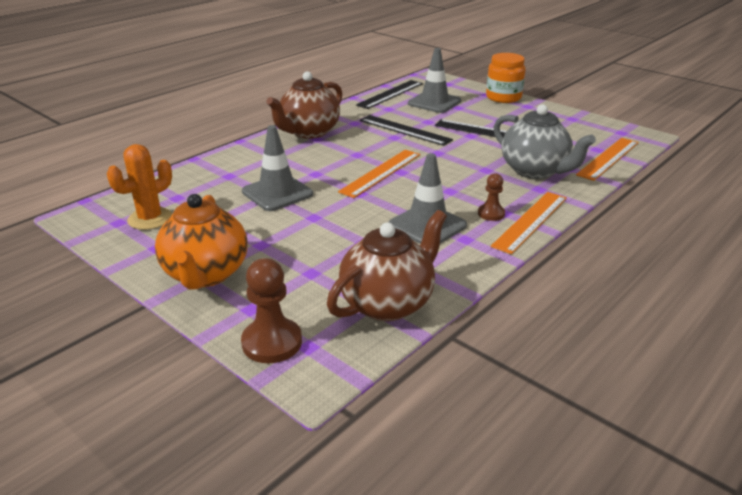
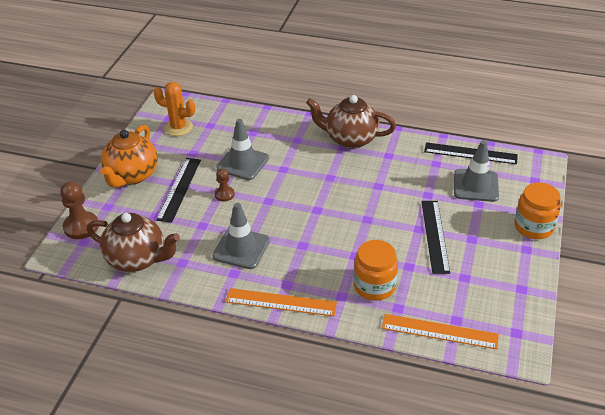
camera: 65 degrees right, 10 degrees up
(206, 274) = (132, 175): orange teapot -> orange teapot turned 45 degrees counterclockwise
(381, 173) = (307, 200): orange ruler -> none
(404, 130) = (397, 187): black ruler -> black ruler (179, 189)
(491, 213) = (279, 277): brown pawn -> brown pawn (224, 194)
(535, 171) = (374, 286): grey teapot -> orange jar

